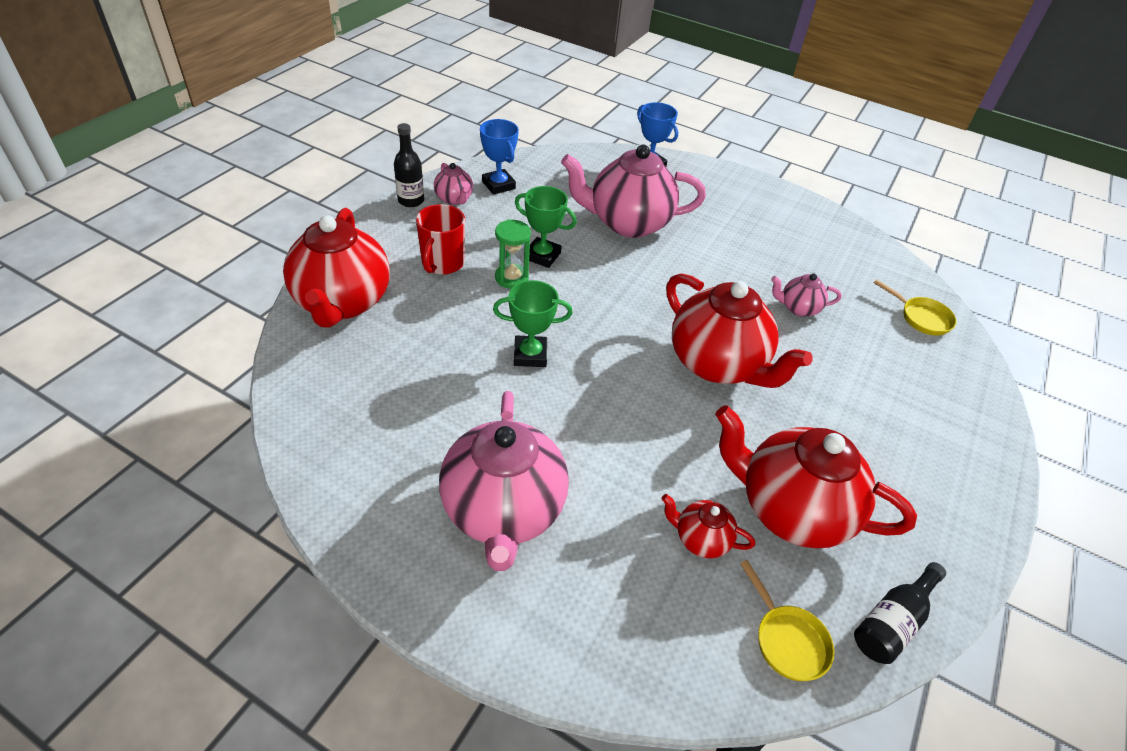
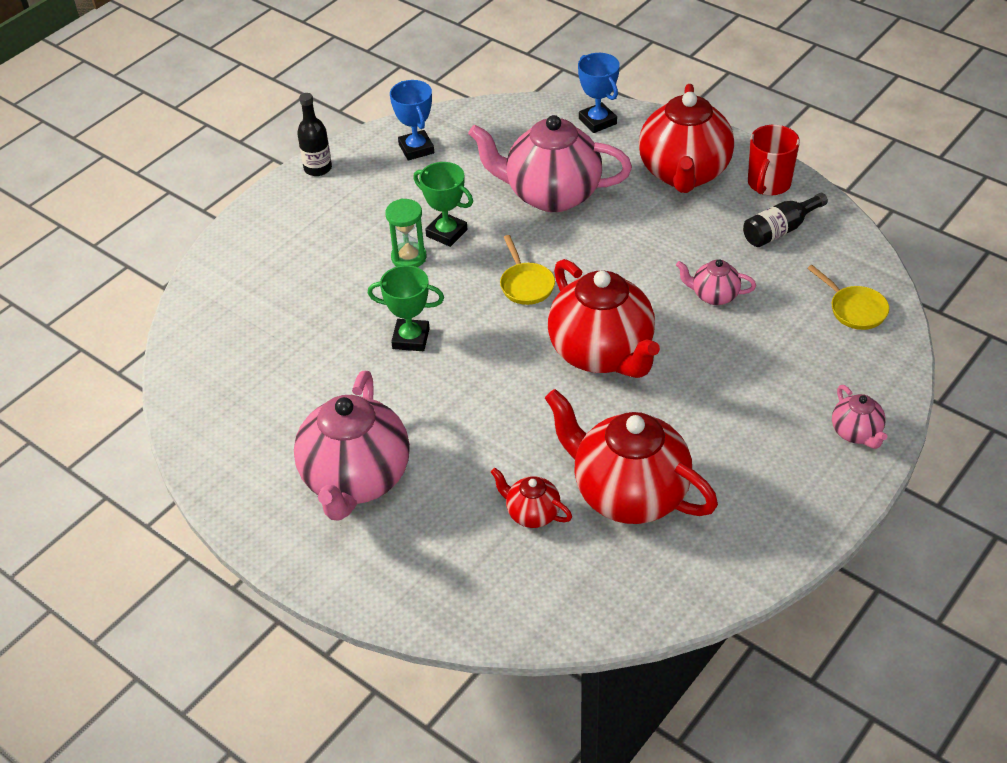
camera: 15 degrees right, 0 degrees up
(342, 303) = (235, 281): red teapot -> red teapot (684, 173)
(442, 263) = (339, 240): red mug -> red mug (768, 184)
(454, 199) = (364, 166): pink teapot -> pink teapot (856, 433)
(787, 640) = (585, 598): yellow pan -> yellow pan (526, 284)
(892, 622) = (689, 592): black bottle -> black bottle (780, 230)

